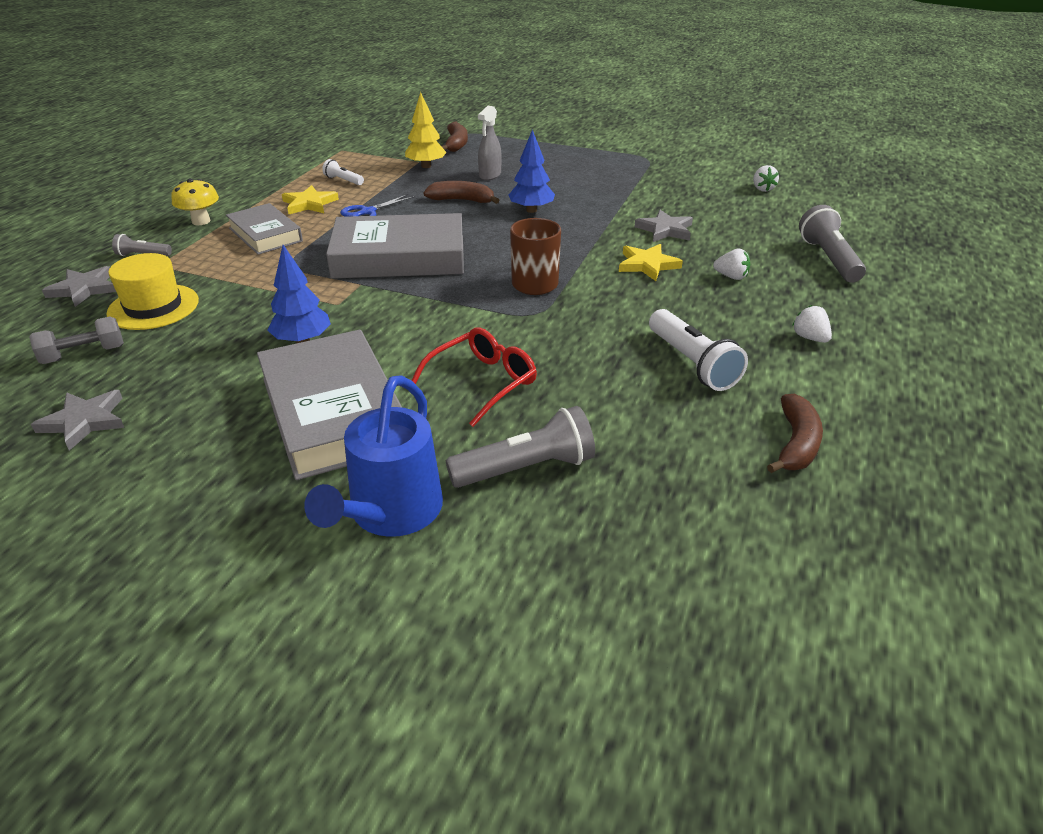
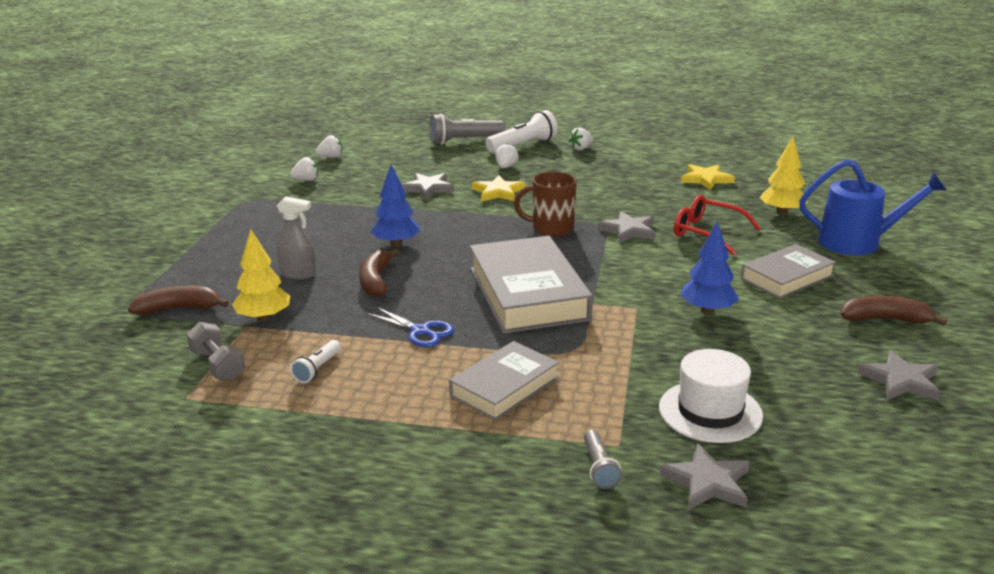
camera: 100 degrees left, 10 degrees down
(84, 354) = (822, 422): grey dumbbell -> grey dumbbell (218, 365)
(153, 307) = (710, 411): yellow hat -> white hat
(201, 221) = (480, 453): yellow mushroom -> none
(309, 204) = (402, 377): yellow star -> yellow star (706, 179)
(333, 412) = (787, 277): grey book -> grey book, size x0.60
(512, 329) = (628, 230): none -> grey star
(526, 468) = (782, 212): grey flashlight -> yellow tree
(692, 363) = (634, 176): white flashlight -> white flashlight (523, 145)
(695, 178) = (306, 180): none -> white strawberry
(796, 444) = (696, 153): brown banana -> brown banana (885, 319)

